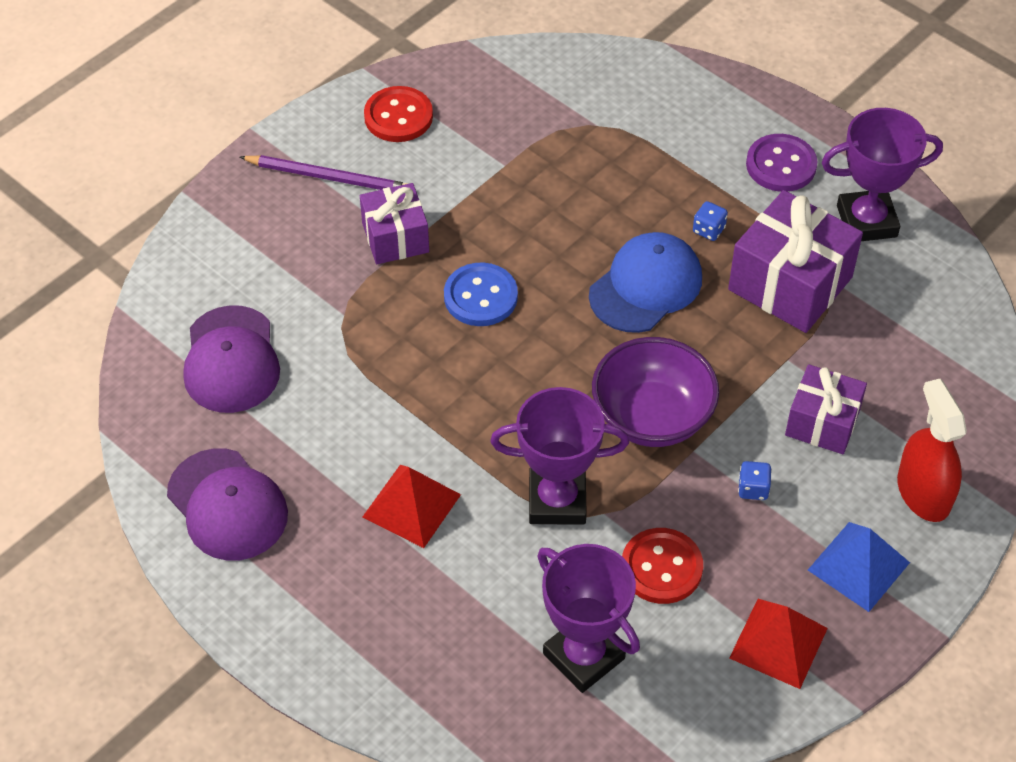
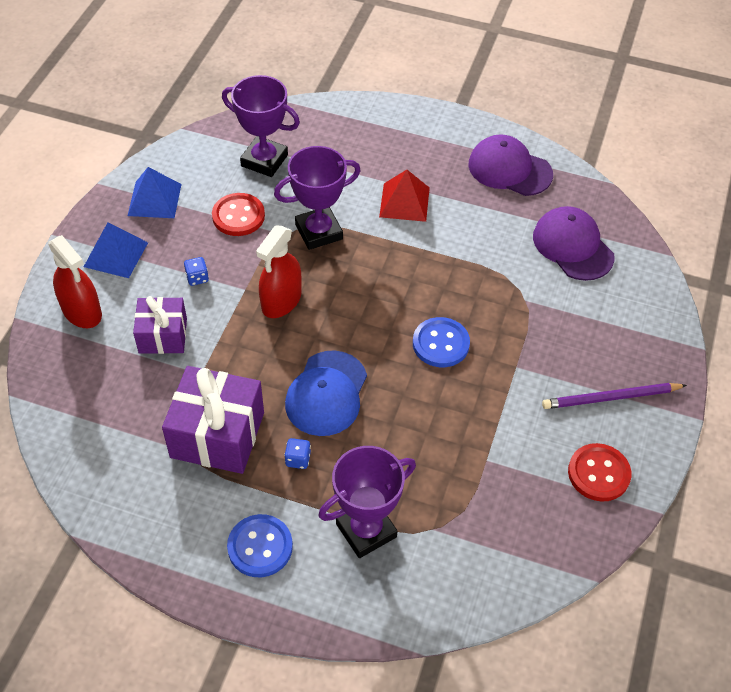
camera: 155 degrees right, 0 degrees up
(395, 237) = (528, 367): purple gift -> none
(652, 417) = (281, 301): purple bowl -> red spray bottle
(778, 643) = (154, 200): red pyramid -> blue pyramid
(781, 165) = (260, 547): purple button -> blue button
(866, 221) = (170, 516): purple trophy -> purple trophy (366, 530)

